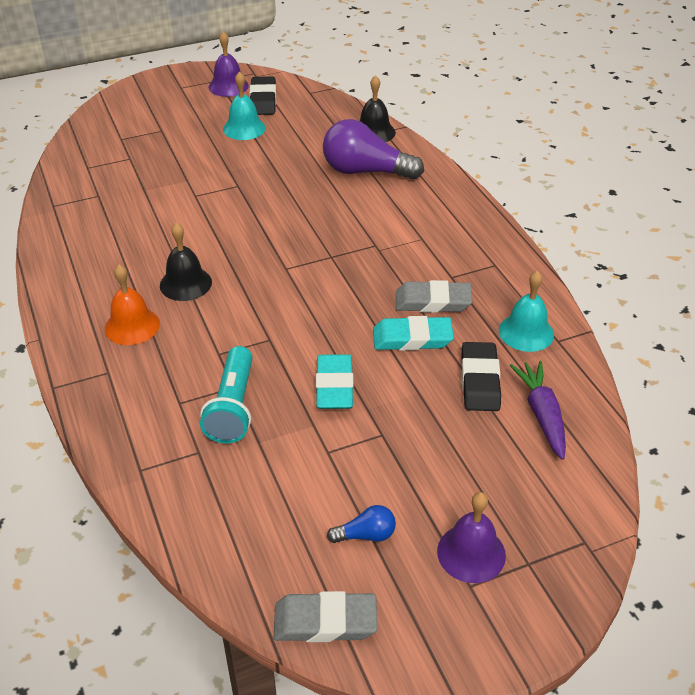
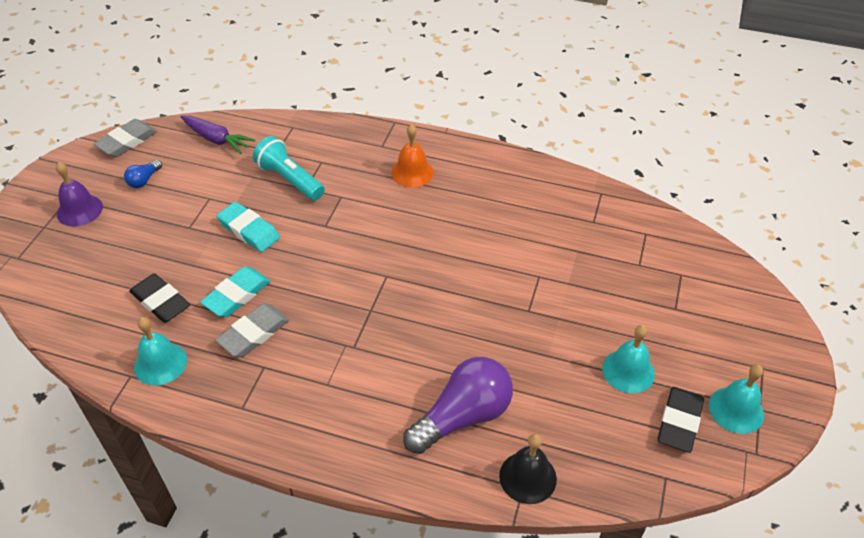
camera: 130 degrees right, 5 degrees up
(185, 283) = (428, 215): black bell -> none
(228, 86) = (736, 409): purple bell -> turquoise bell
(263, 100) = (679, 422): black eraser -> black eraser turned 75 degrees clockwise
(542, 414) = (98, 310): purple carrot -> purple carrot (216, 139)

